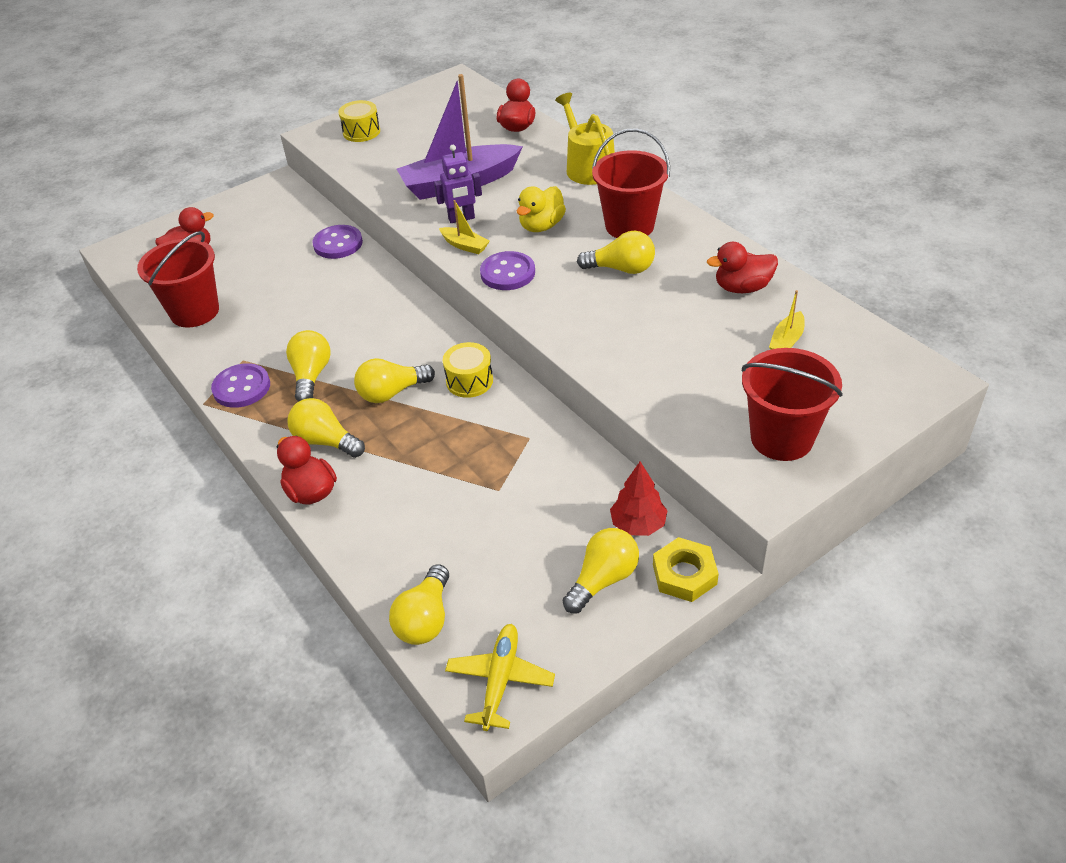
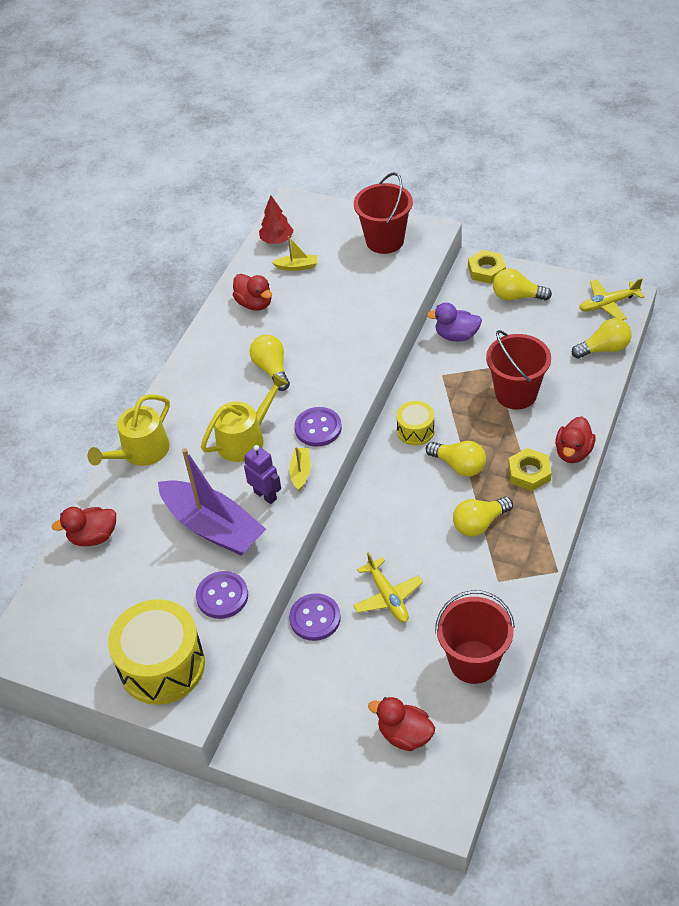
camera: 120 degrees left, 5 degrees up
(241, 387) = (524, 558): purple button -> purple button (222, 596)
(309, 288) = (387, 596): none -> yellow plane
(325, 441) = (529, 473): yellow light bulb -> yellow nut
(361, 132) = (162, 665): yellow drum -> yellow drum, size x1.93
(541, 226) = (245, 439): yellow duck -> yellow watering can
(582, 480) = (456, 336): none -> purple duck
(629, 226) = (214, 388): red bucket -> red bucket (516, 394)
(638, 524) = (469, 300): red tree -> red tree (277, 240)

